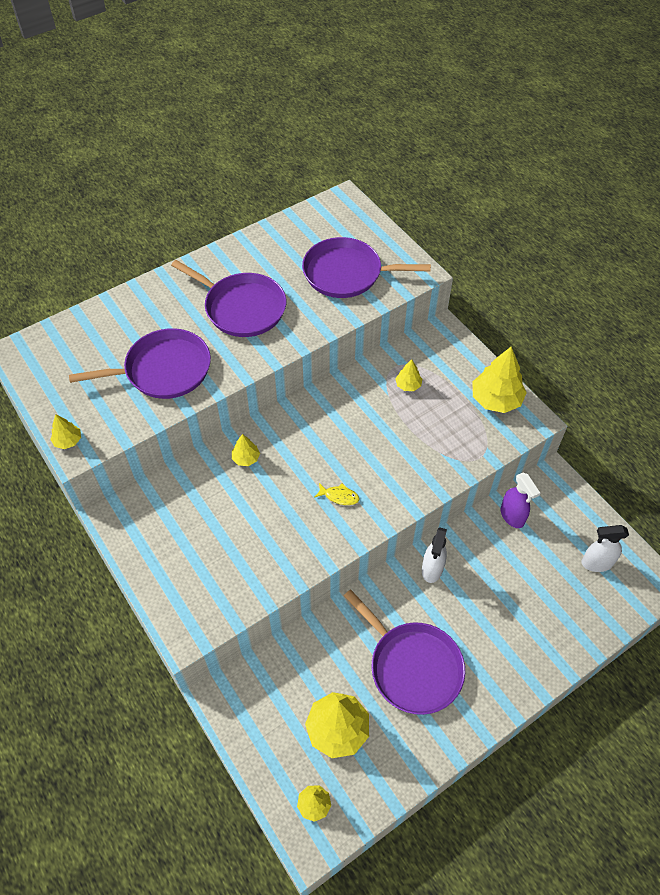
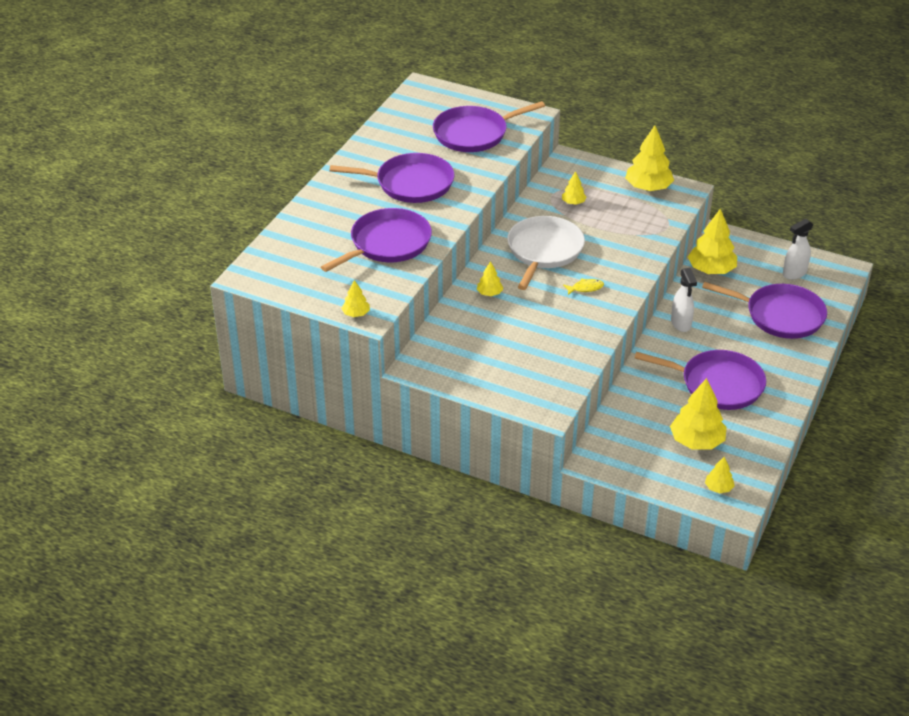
camera: 30 degrees left, 15 degrees down
(335, 431) = (544, 251): none -> white pan
(512, 516) = (711, 270): purple spray bottle -> yellow tree
(542, 610) = (780, 315): none -> purple pan

